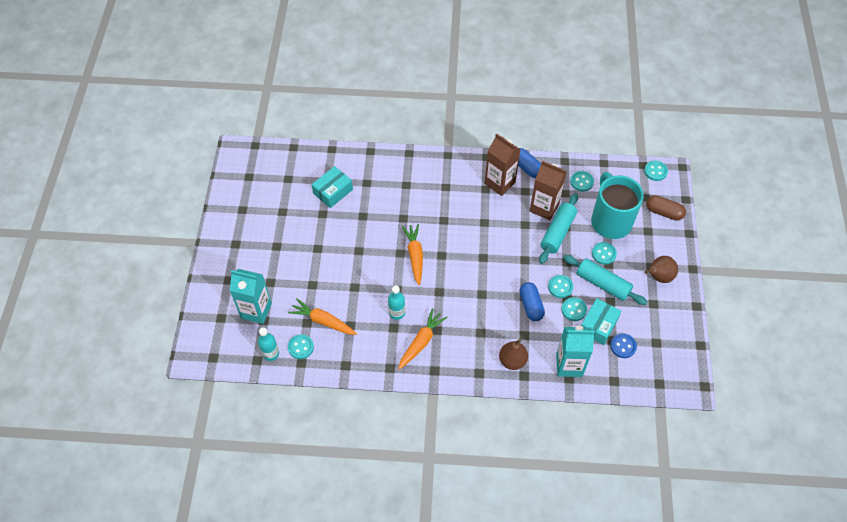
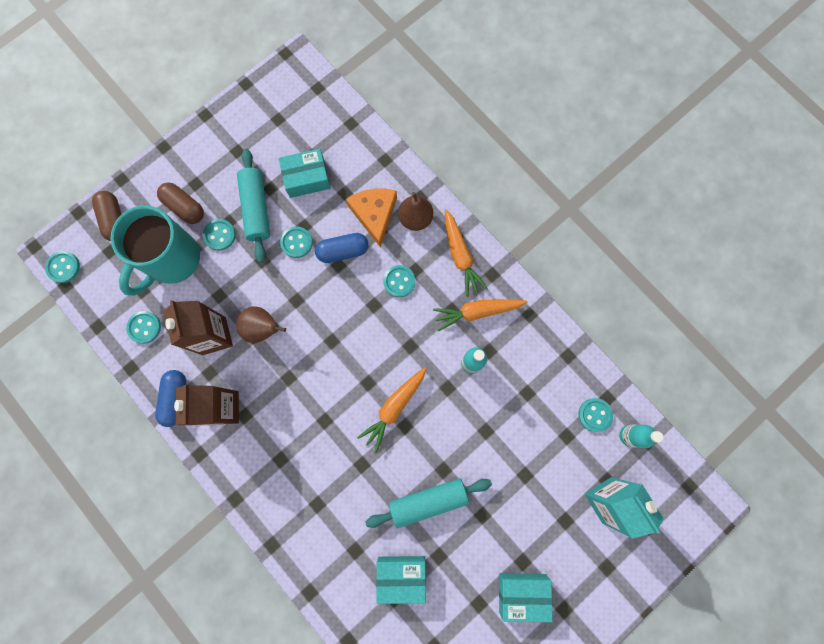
camera: 135 degrees left, 20 degrees up
(264, 233) = (522, 593): none -> turquoise box
(323, 321) = (549, 422): orange carrot -> orange carrot (460, 256)
(531, 305) = (343, 251): blue capsule -> blue capsule turned 45 degrees clockwise
(537, 341) = (374, 214): none -> orange cheese
(557, 232) = (234, 297): turquoise rolling pin -> turquoise rolling pin (428, 501)
(569, 365) = (372, 169): turquoise carton -> none
(574, 309) = (310, 211): turquoise button -> turquoise button (399, 281)
(623, 346) = (308, 142): blue button -> none
(639, 250) = (184, 207): none -> brown capsule
(658, 277) = (201, 168): brown pear -> brown pear (263, 328)

